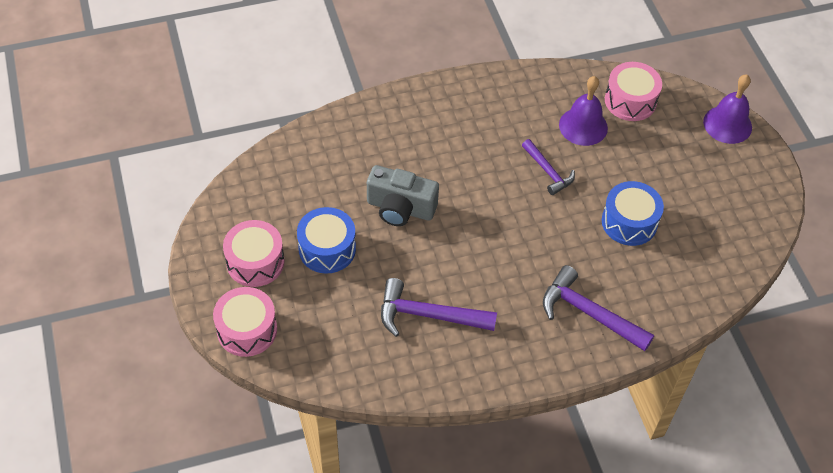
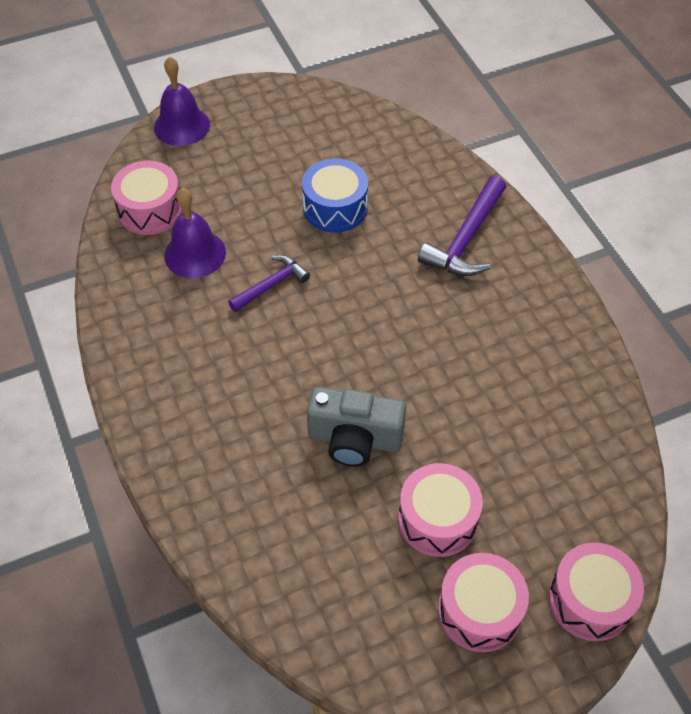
camera: 95 degrees left, 0 degrees up
(327, 249) = (437, 519): blue drum -> pink drum
(400, 208) = (354, 439): grey camera -> grey camera turned 90 degrees clockwise
(429, 315) = (510, 390): purple hammer -> none

